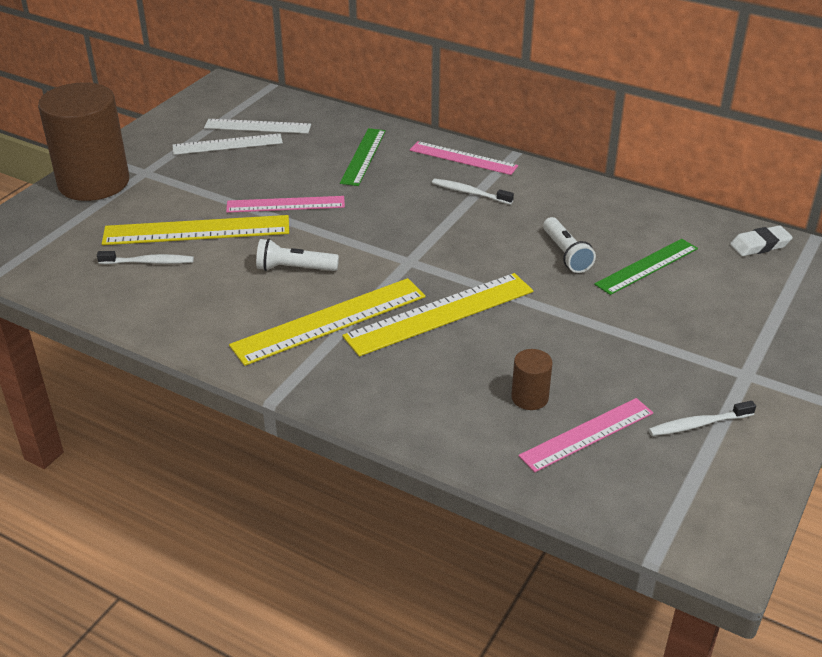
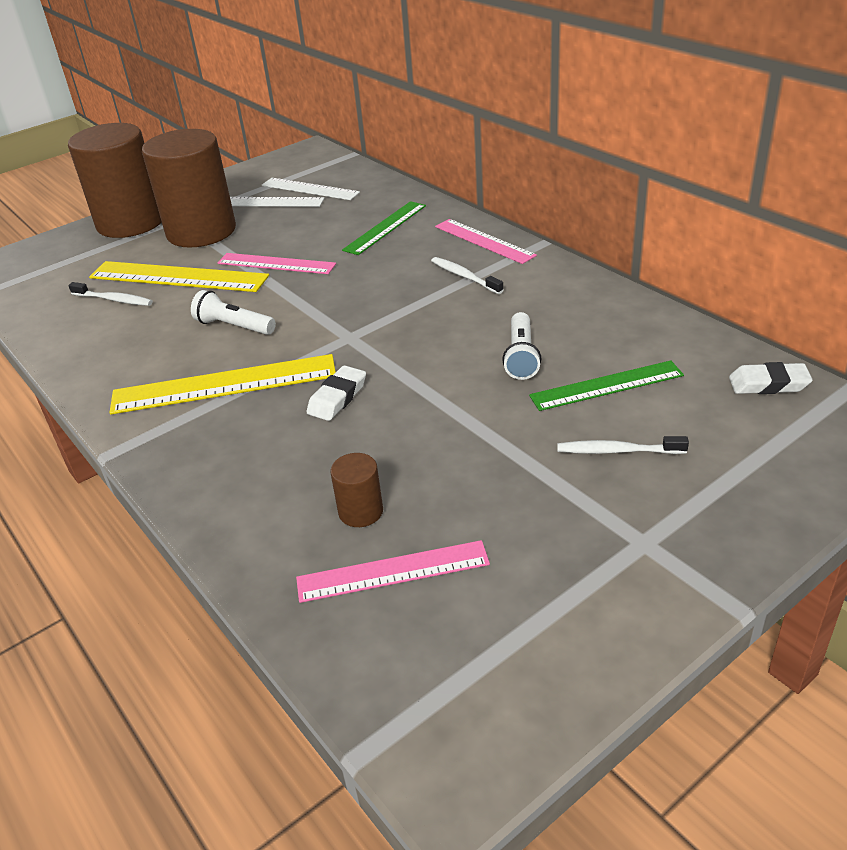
camera: 25 degrees right, 0 degrees up
(180, 182) = (201, 231): none -> brown cylinder
(440, 314) = (337, 398): yellow ruler -> white eraser
(698, 424) = (536, 593): white toothbrush -> white toothbrush (617, 451)

